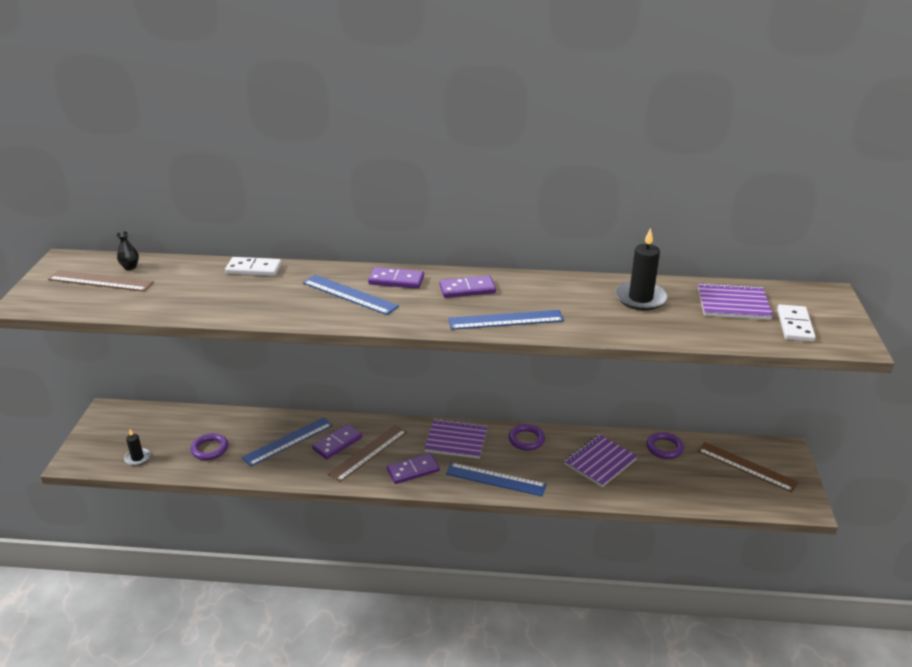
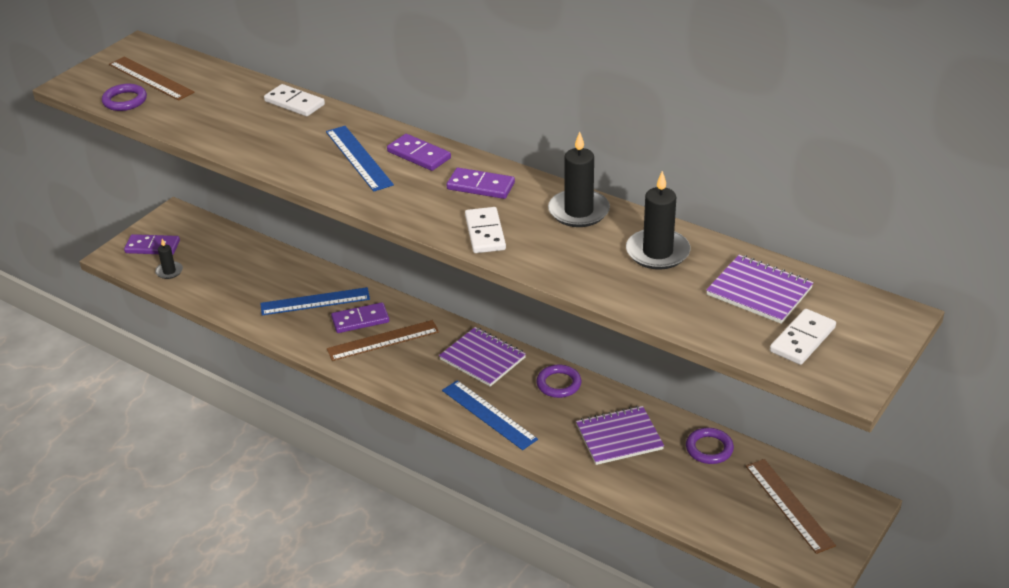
camera: 30 degrees right, 5 degrees up
(130, 267) = (187, 70): black vase -> none
(210, 449) = (238, 284): purple ring -> purple ring (125, 101)
(413, 470) = (412, 375): purple domino -> purple domino (152, 247)
(506, 320) = (485, 233): blue ruler -> white domino
(557, 287) = (578, 211): none -> black candle

